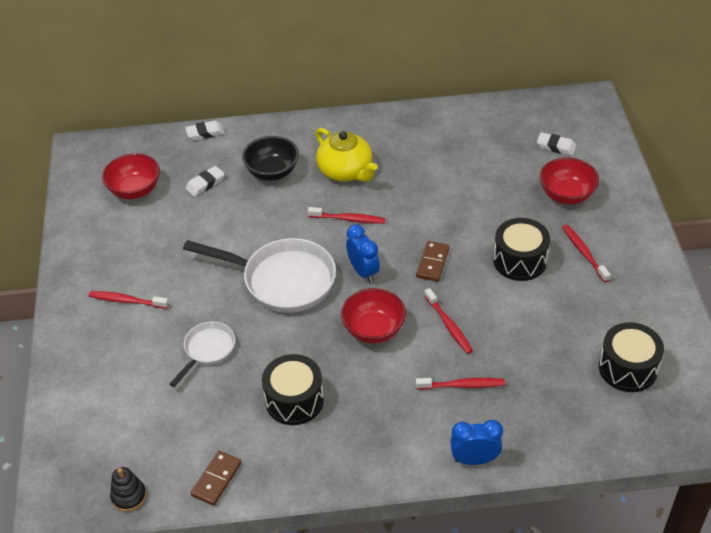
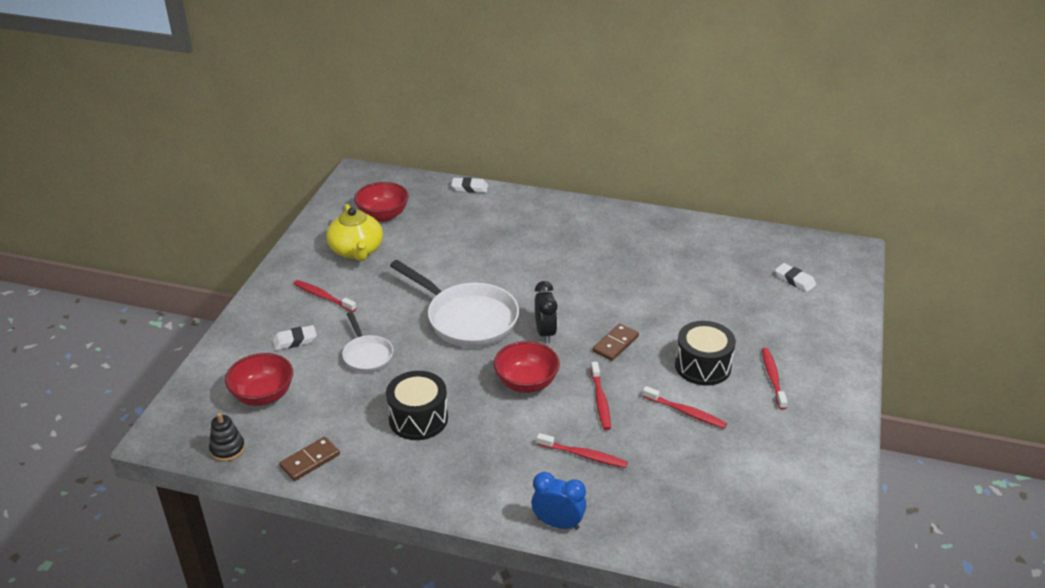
camera: 20 degrees right, 10 degrees down
(205, 184) = (446, 226): white eraser -> white eraser (295, 341)
(207, 350) = (367, 355): white pan -> white pan turned 105 degrees clockwise
(272, 172) = (510, 232): black bowl -> none
(346, 171) = (577, 248): yellow teapot -> yellow teapot (356, 251)
(348, 219) = (557, 287): red toothbrush -> red toothbrush (685, 412)
(363, 271) = (545, 333): blue clock -> black clock
(566, 195) = (782, 323): red bowl -> red bowl (263, 395)
(628, 368) = (762, 492): black drum -> none

